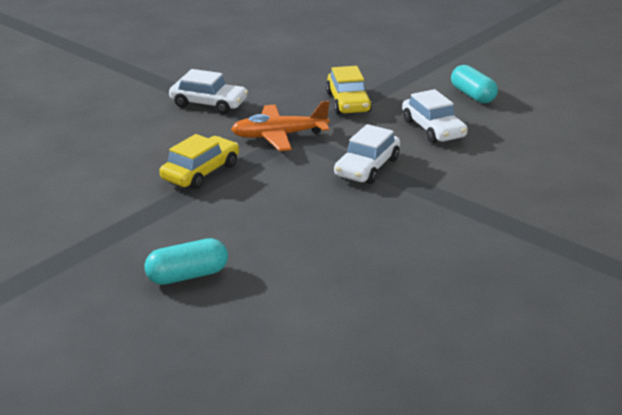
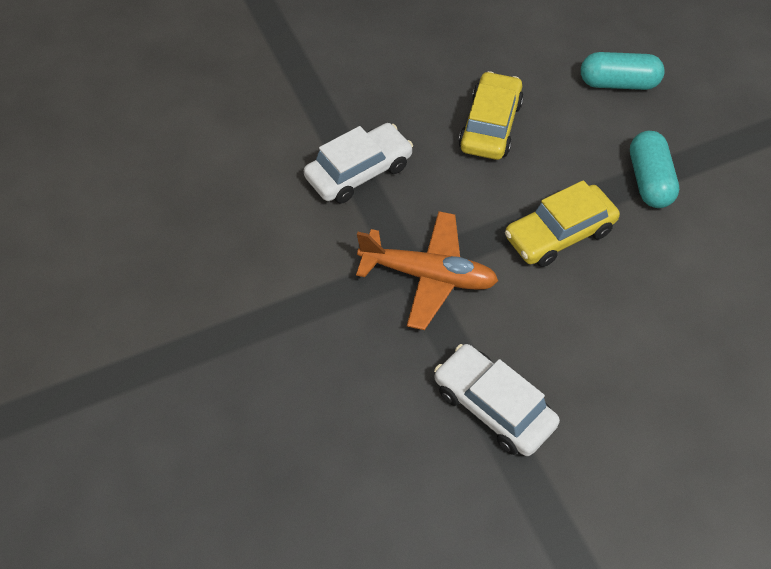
camera: 155 degrees left, 25 degrees up
(348, 102) = (285, 325): yellow car -> yellow car (490, 126)
(433, 129) = (223, 216): white car -> none
(472, 95) = (100, 274): turquoise capsule -> turquoise capsule (649, 180)

